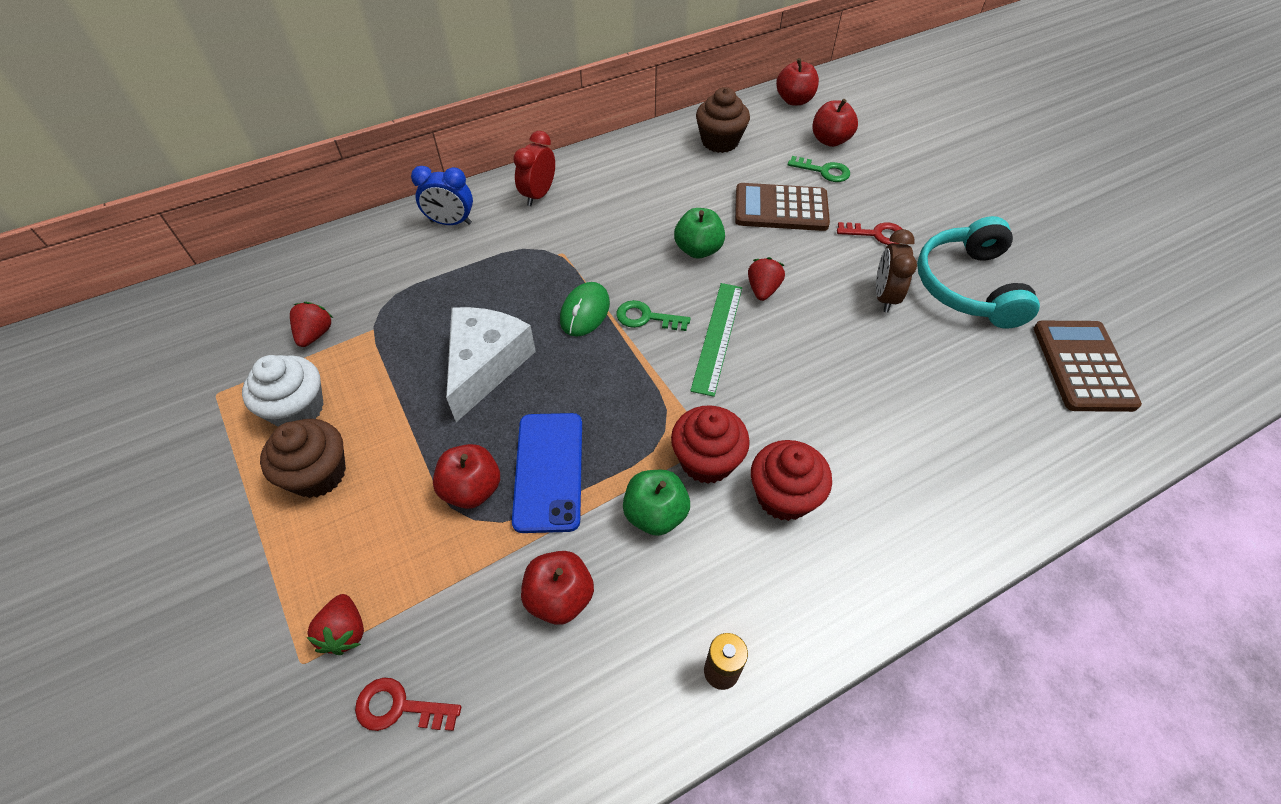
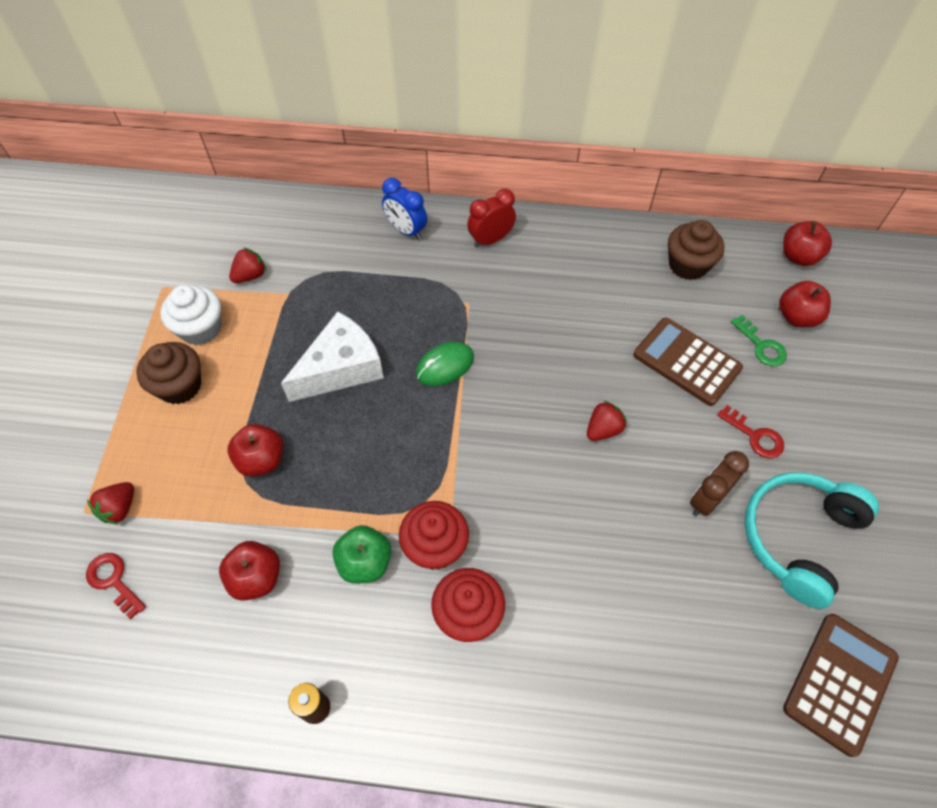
camera: 35 degrees right, 5 degrees up
(549, 471) = (320, 480): blue phone -> none
(646, 318) = (487, 398): green key -> none
(698, 249) = (579, 361): green apple -> none
(717, 337) = (529, 449): green ruler -> none

